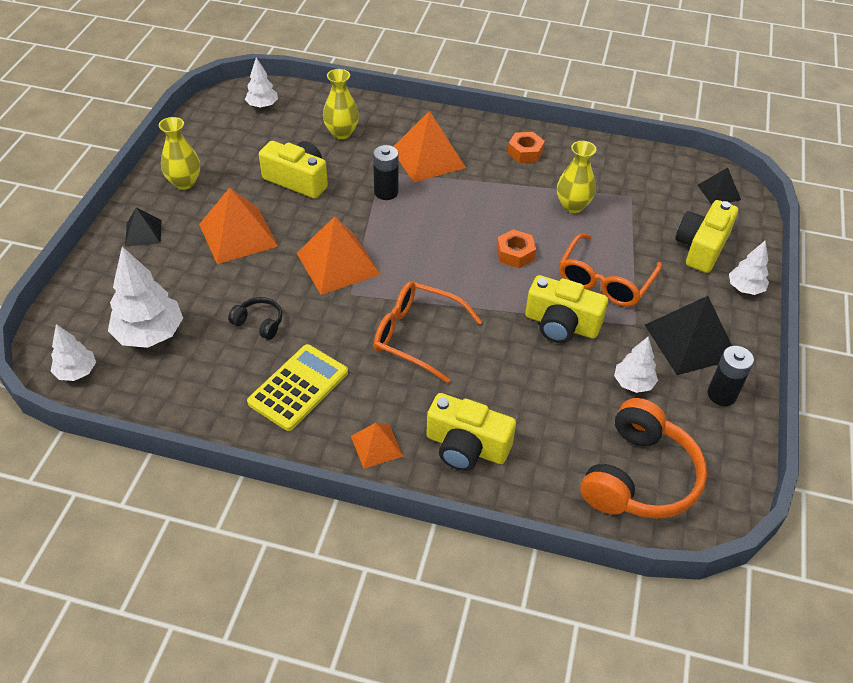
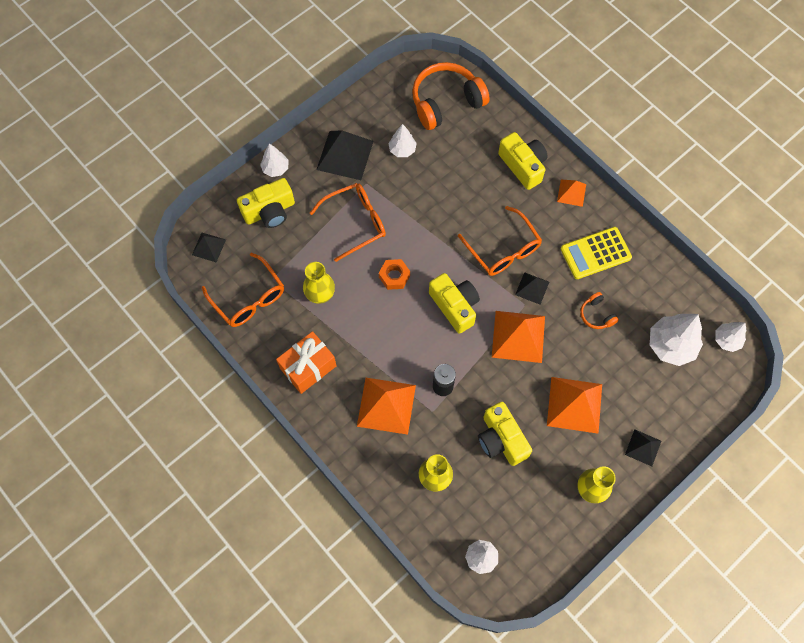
camera: 145 degrees left, 20 degrees up
(259, 323) = (596, 315): black headphones -> orange headphones
(354, 314) = (532, 288): none -> black pyramid
(525, 152) = (308, 367): orange nut -> orange gift
(561, 324) = (410, 208): yellow camera -> yellow camera (455, 306)
(634, 173) = (249, 298): none -> orange glasses
(721, 394) = (360, 117): black battery -> none

